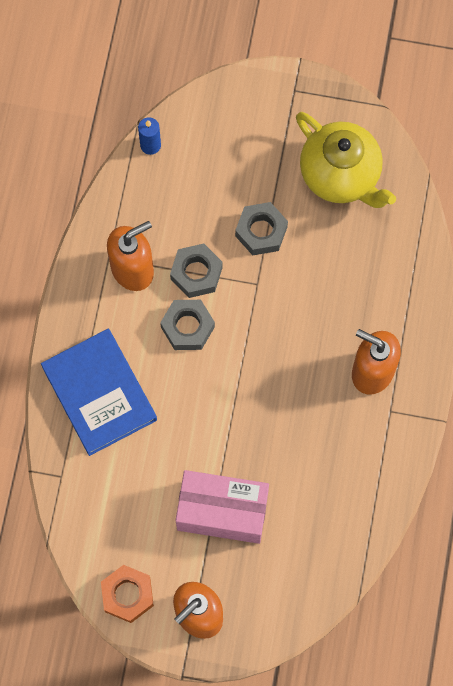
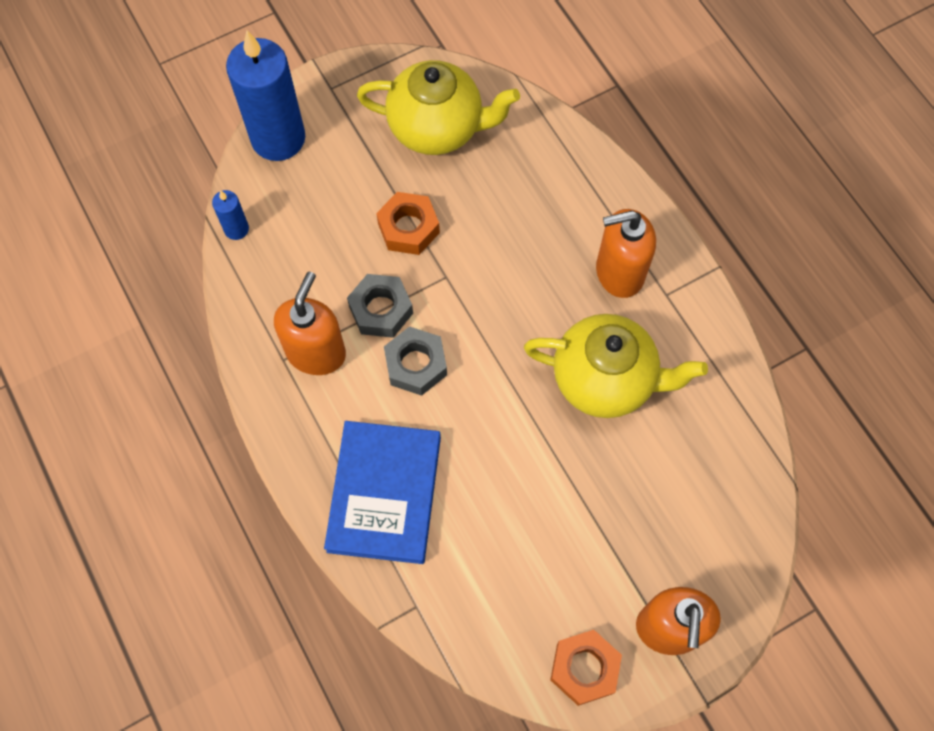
camera: 40 degrees left, 5 degrees down
(99, 393) = (385, 494): blue book -> blue book turned 75 degrees clockwise
(222, 512) = (601, 509): pink box -> none
(229, 101) = (278, 138): none -> blue candle
(261, 231) = (408, 228): grey nut -> orange nut
(298, 434) = (605, 380): none -> yellow teapot

